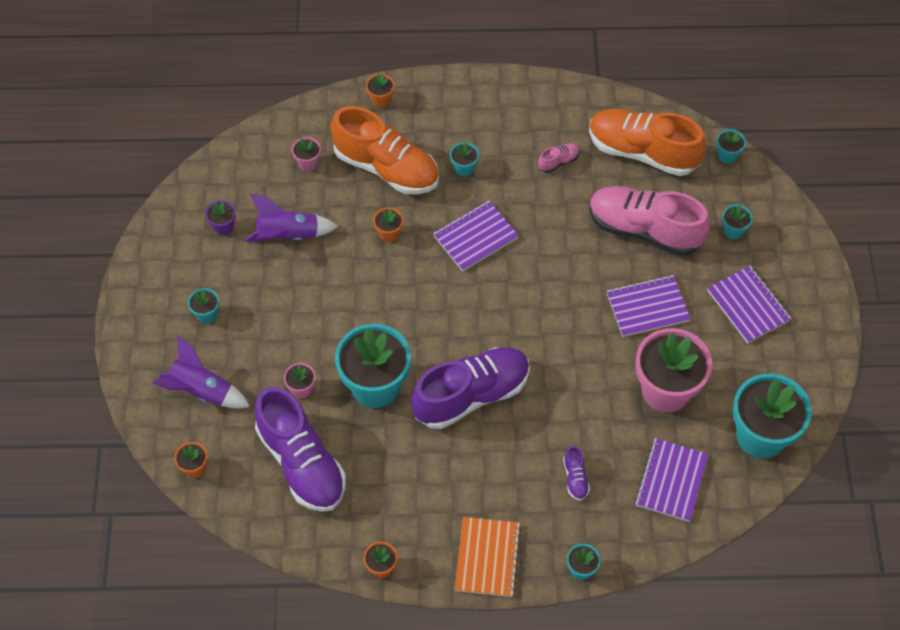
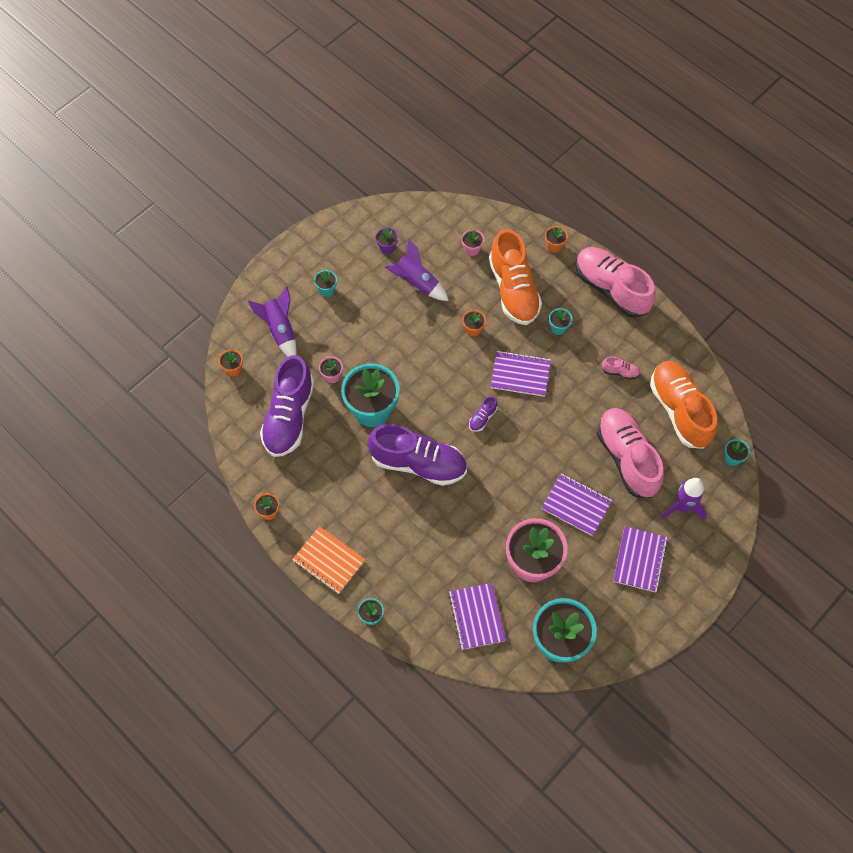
camera: 45 degrees right, 5 degrees up
(473, 96) = (611, 289): none -> pink shoe
(487, 558) = (328, 561): orange notebook -> orange notebook turned 75 degrees clockwise
(575, 478) = (424, 563): purple shoe -> purple shoe (482, 418)
(671, 481) = (476, 617): purple notebook -> purple notebook turned 75 degrees counterclockwise
(733, 231) = (682, 507): turquoise flower pot -> purple rocket

